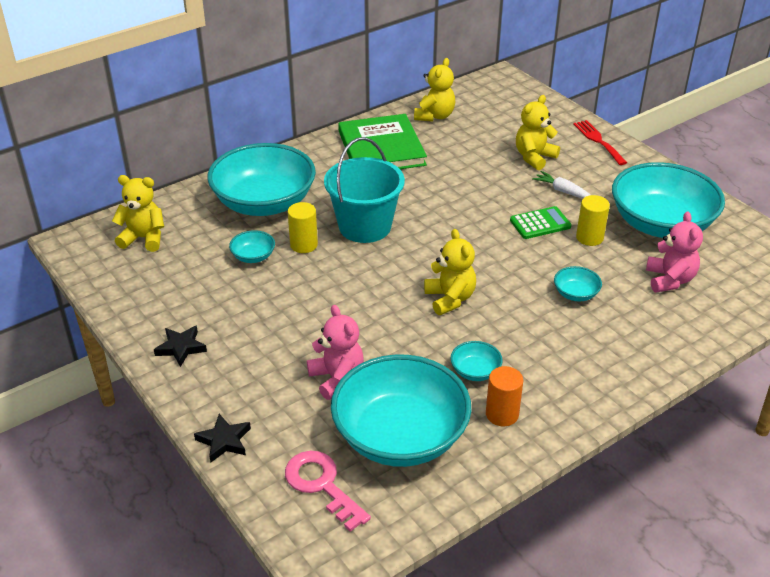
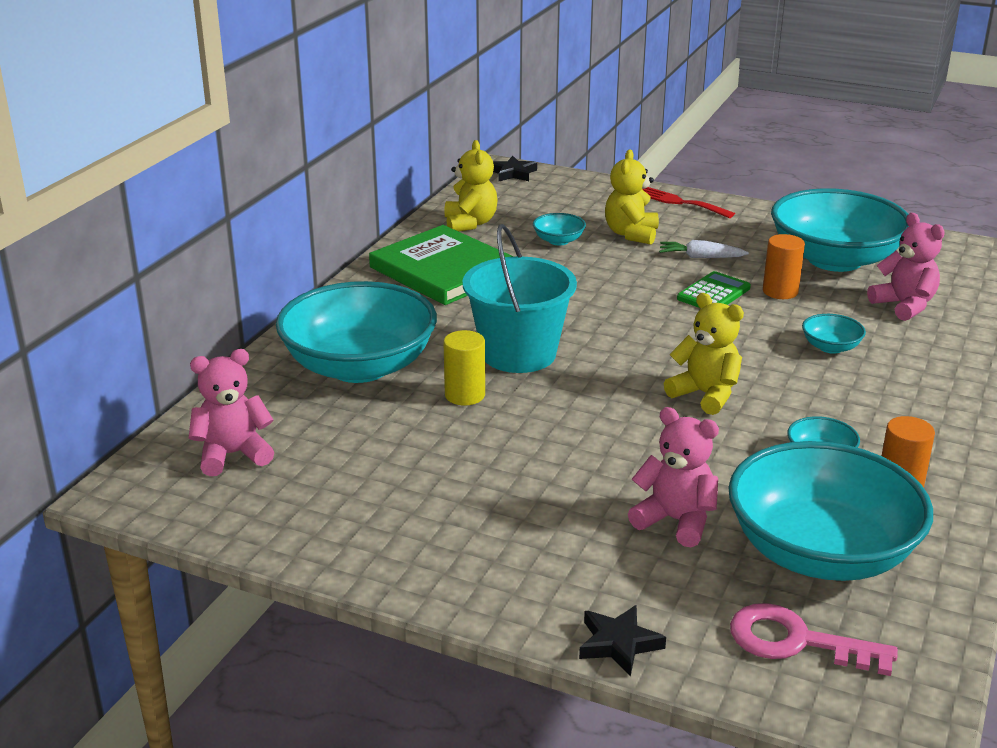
camera: 30 degrees left, 10 degrees down
(144, 238) = (233, 455): yellow teddy bear -> pink teddy bear
(181, 348) = (434, 561): black star -> black star (513, 173)
(253, 256) = (413, 427): turquoise bowl -> turquoise bowl (558, 241)
(589, 237) = (780, 291): yellow cylinder -> orange cylinder

